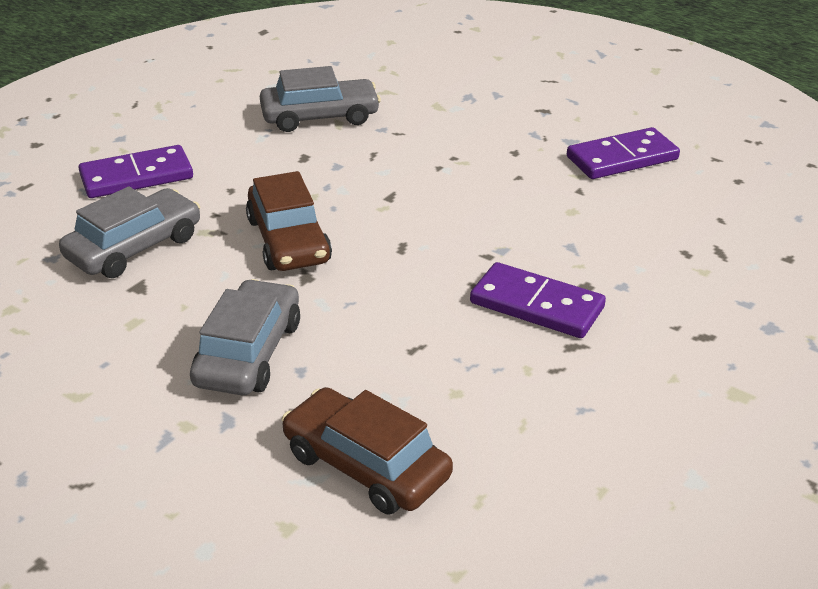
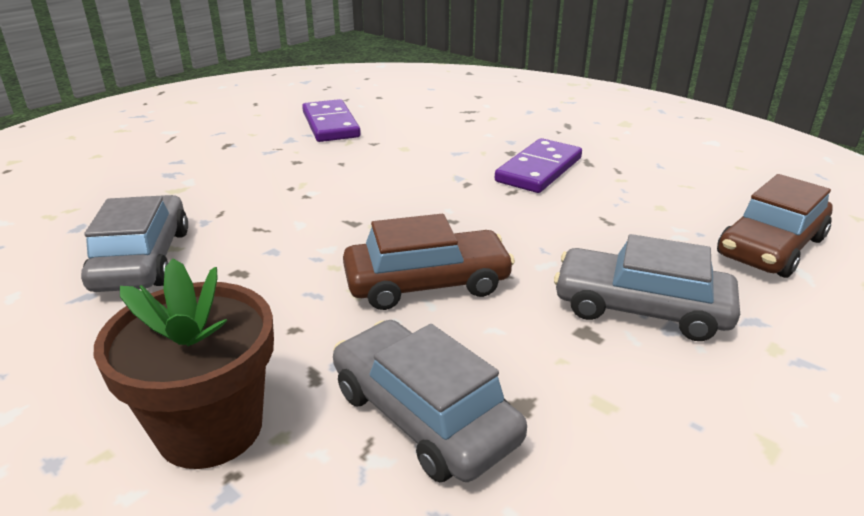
camera: 85 degrees left, 5 degrees down
(136, 176) = (210, 428): purple domino -> brown flower pot

